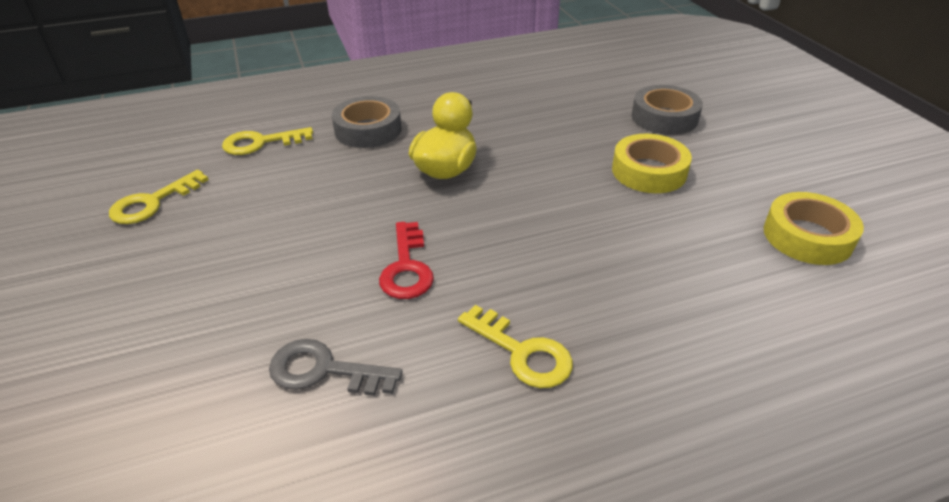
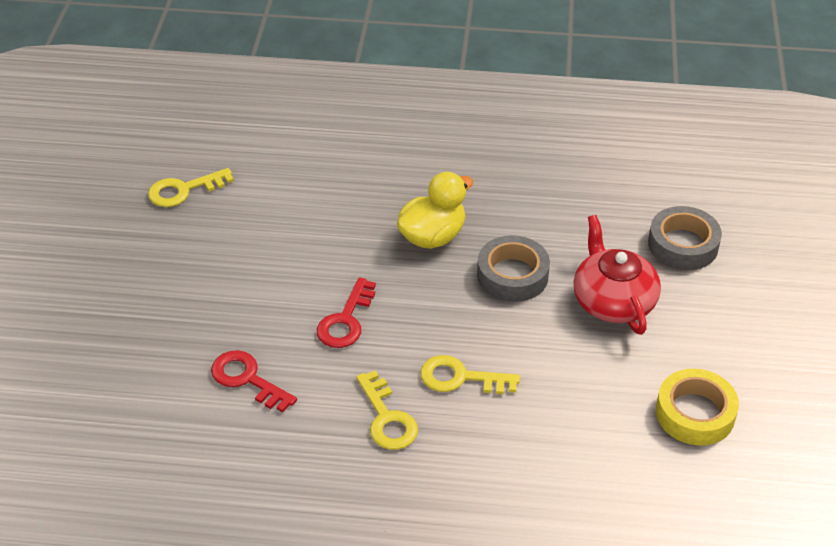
camera: 25 degrees right, 5 degrees up
(261, 143) = (292, 152): yellow key -> yellow key (461, 378)
(324, 370) = (247, 379): grey key -> red key
(368, 130) = (391, 167): grey tape -> grey tape (512, 275)
(649, 171) = (613, 301): yellow tape -> red teapot

